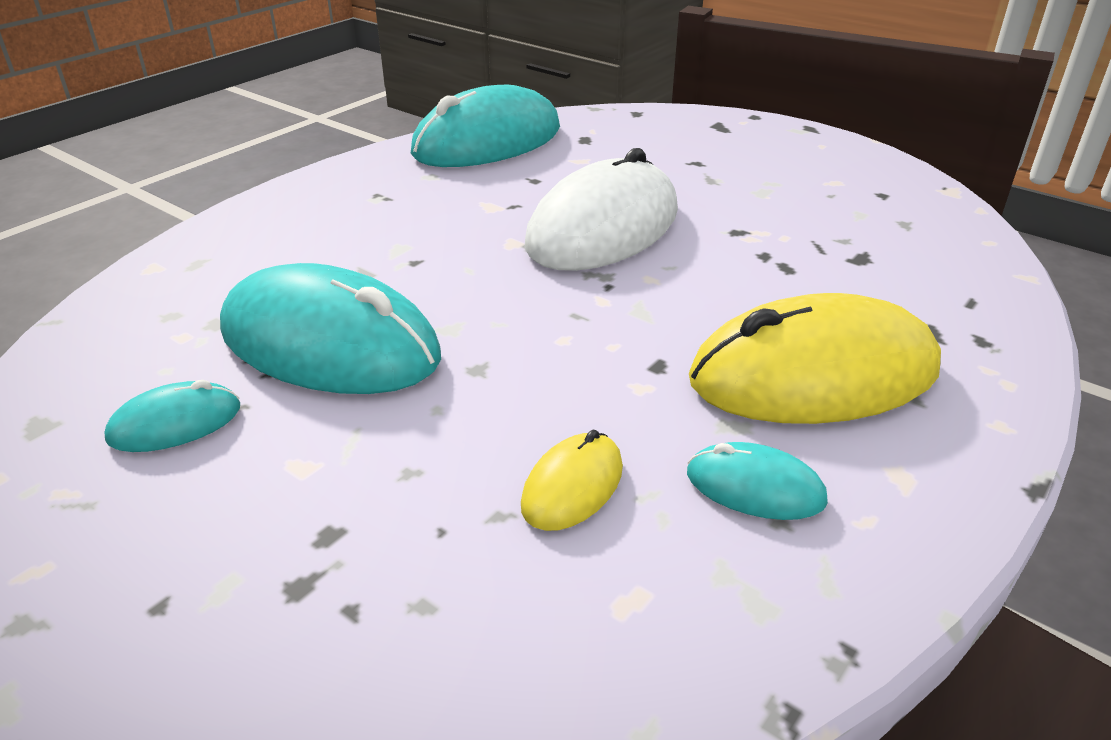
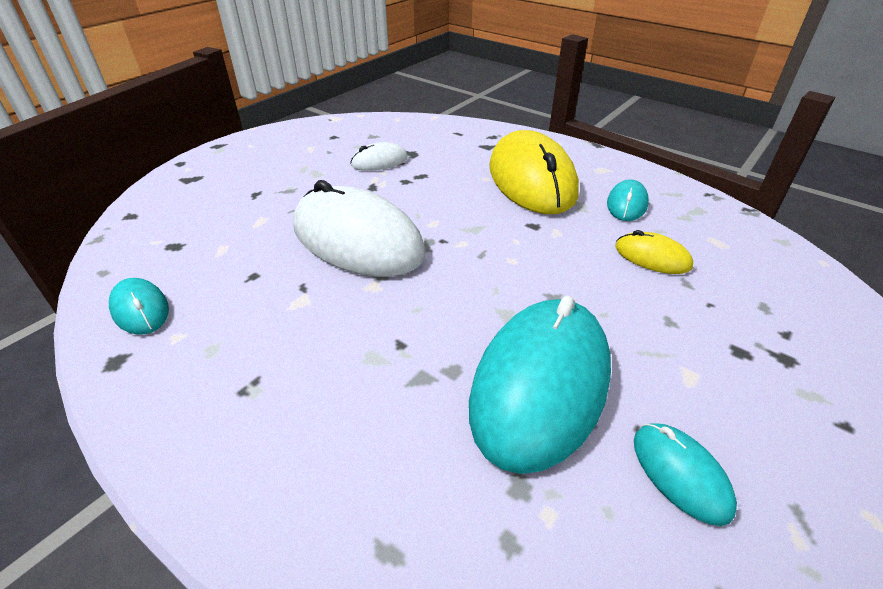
camera: 90 degrees left, 5 degrees up
(487, 141) = (140, 309): turquoise mouse -> turquoise mouse, size x0.46
(816, 232) = (379, 161): none -> white mouse

